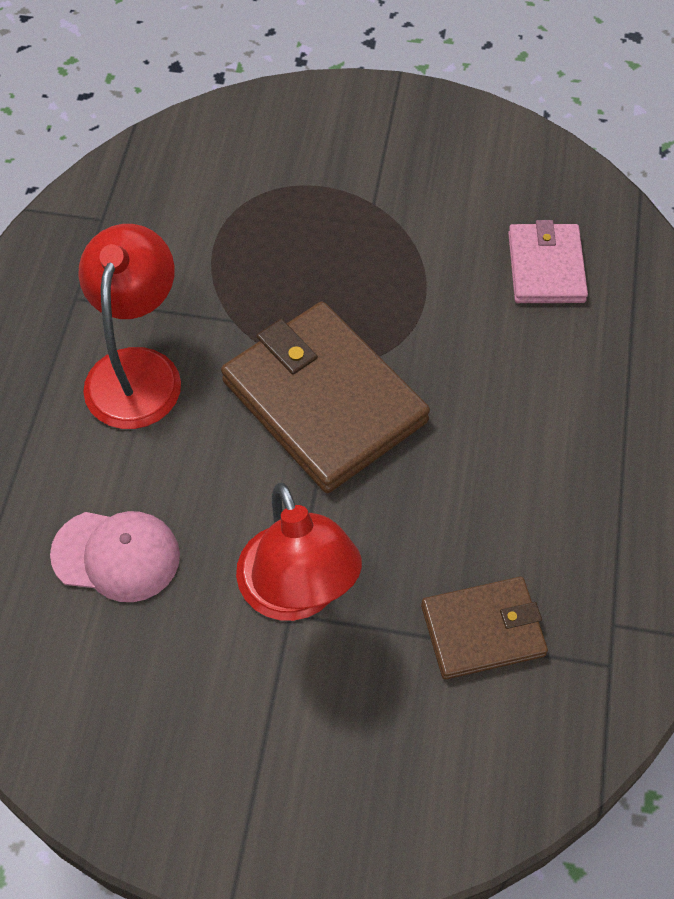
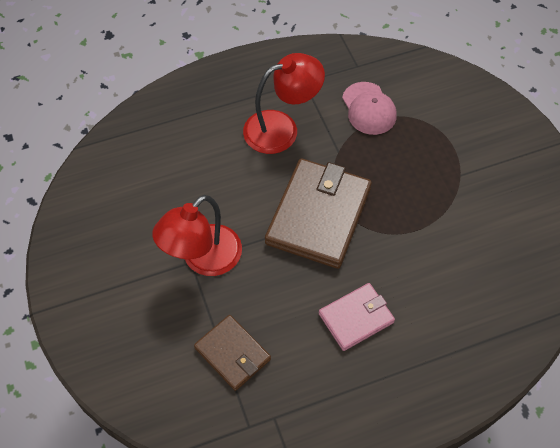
camera: 60 degrees right, 0 degrees up
(116, 555) = (178, 175): pink cap -> pink cap (369, 108)
(546, 267) = (483, 280): pink wallet -> pink wallet (356, 318)

